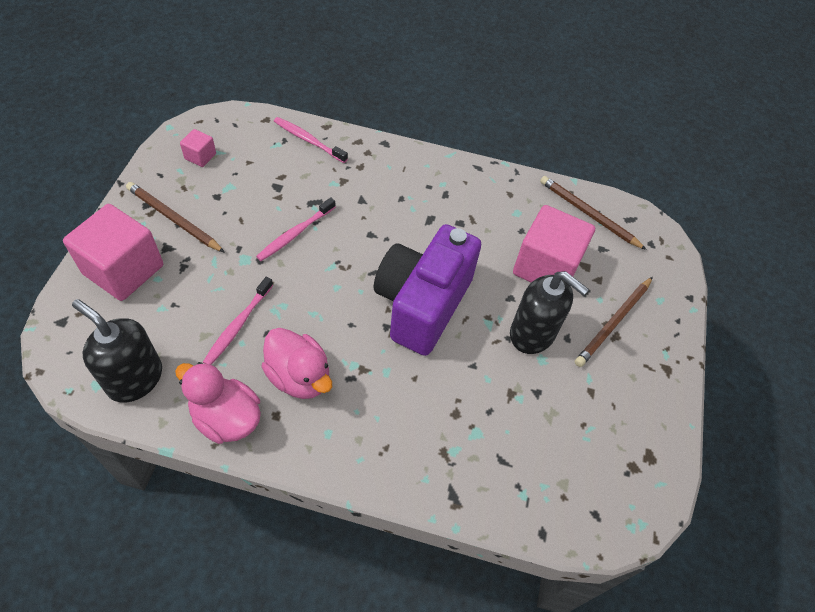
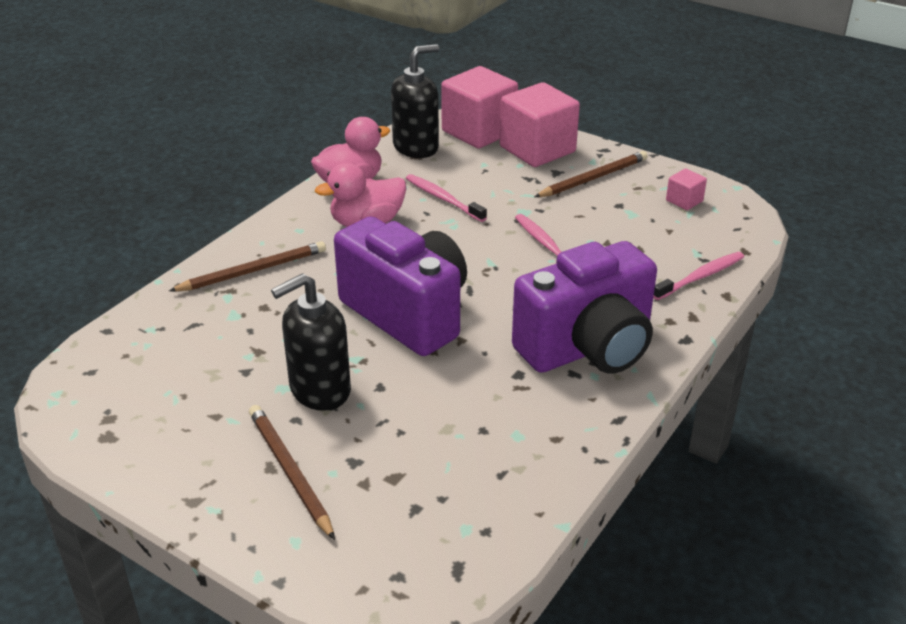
camera: 115 degrees right, 20 degrees down
(416, 190) = (588, 348): none -> purple camera
(546, 267) = (410, 435): pink cube -> pink cube (479, 132)
(588, 214) = (486, 516): brown pencil -> brown pencil (253, 271)

